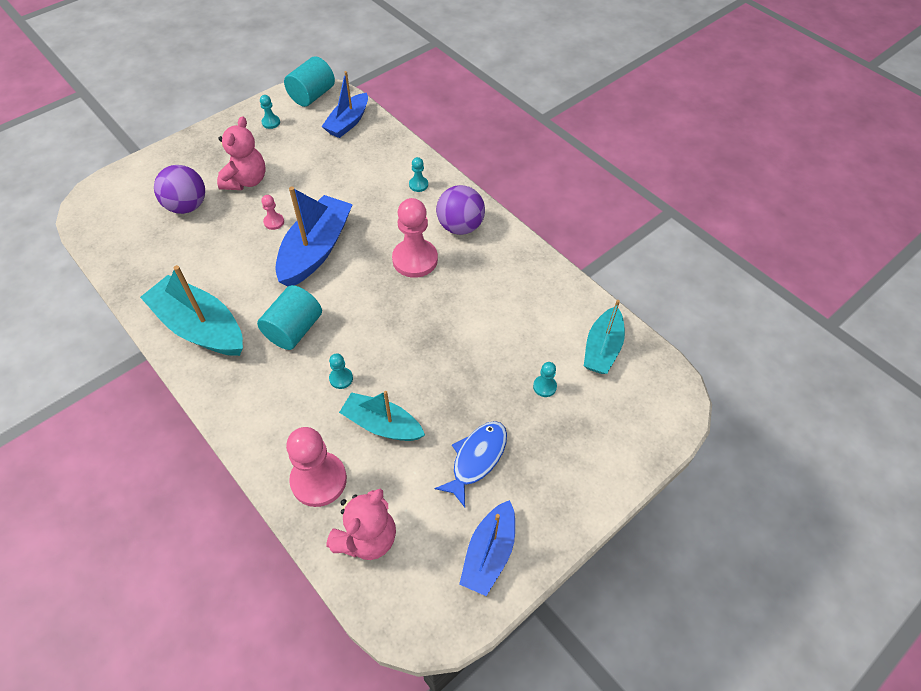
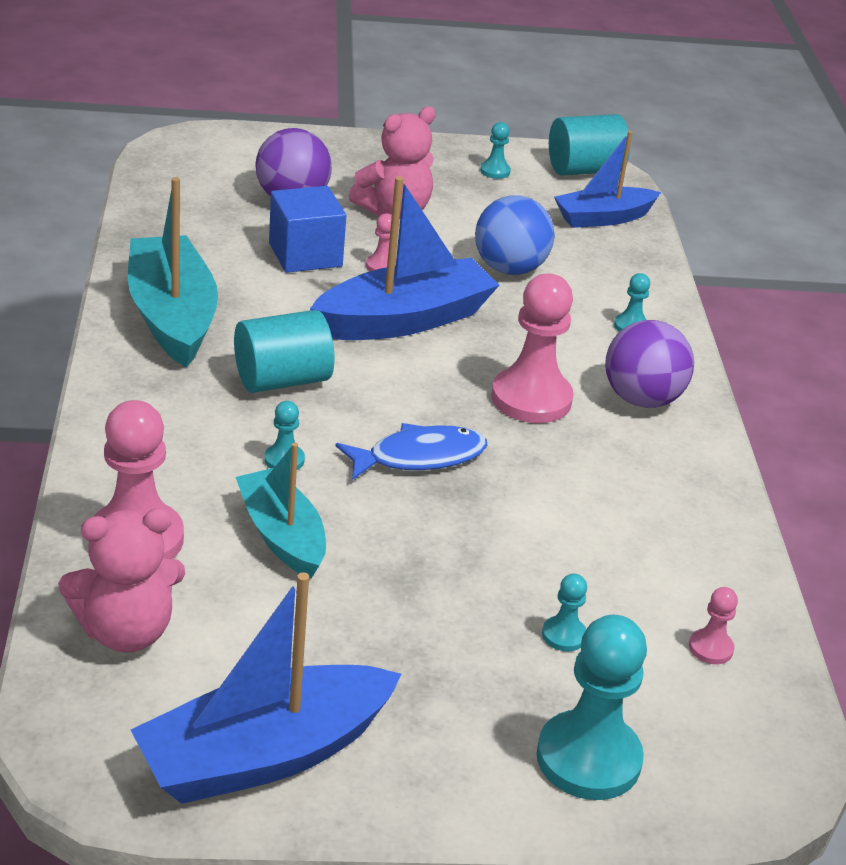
camera: 35 degrees right, 20 degrees down
(229, 239) = (305, 255): none -> blue cube
(334, 184) = (509, 269): none -> blue ball
(476, 459) = (367, 648): blue fish -> blue fish (419, 457)
(489, 553) = (264, 755): blue boat -> blue boat, size x1.54
(602, 348) = (711, 648): turquoise boat -> pink pawn
(609, 444) = (588, 759): none -> turquoise pawn

